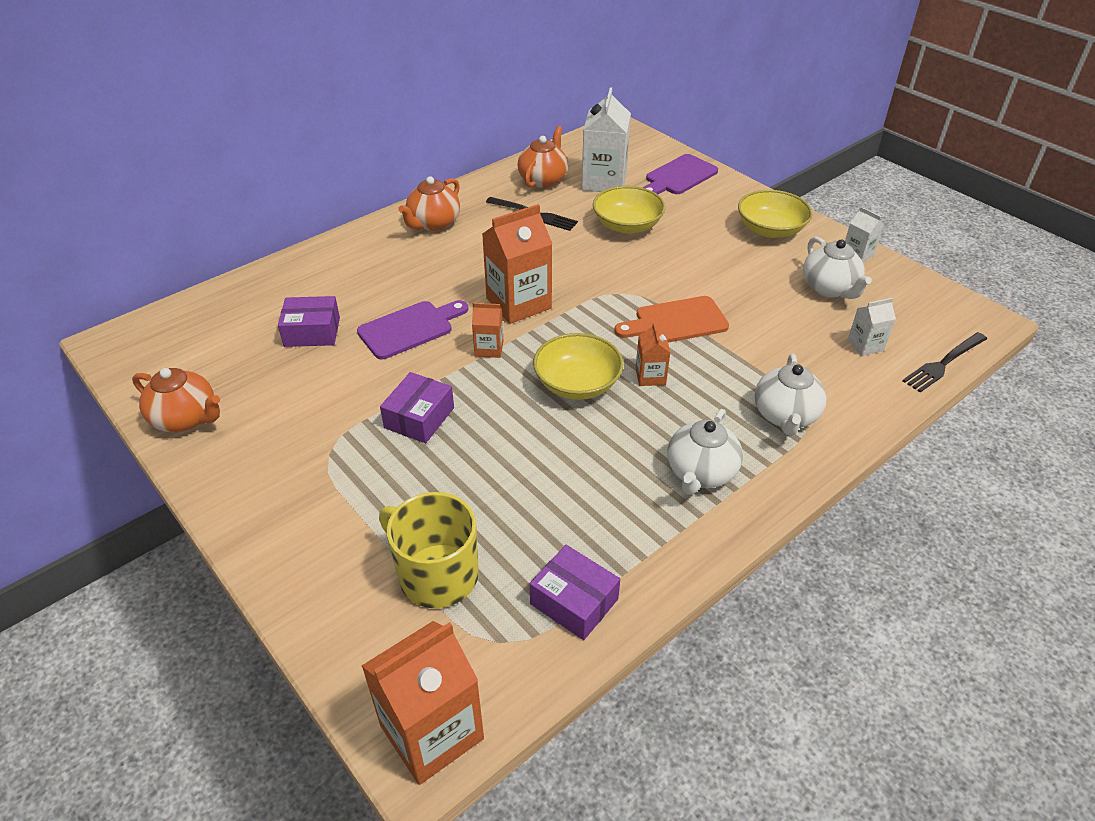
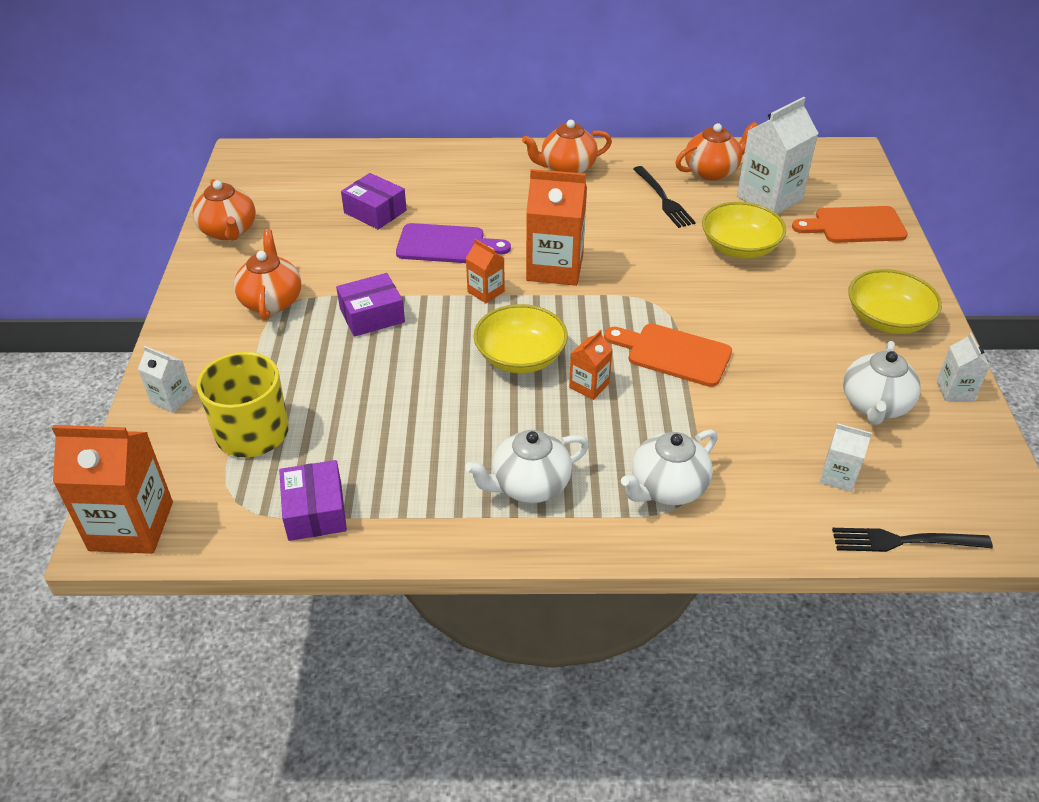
camera: 40 degrees right, 0 degrees up
(310, 456) = (271, 301): none -> orange teapot
(323, 597) = (172, 399): none -> white carton
(678, 177) = (854, 225): purple cutting board -> orange cutting board

